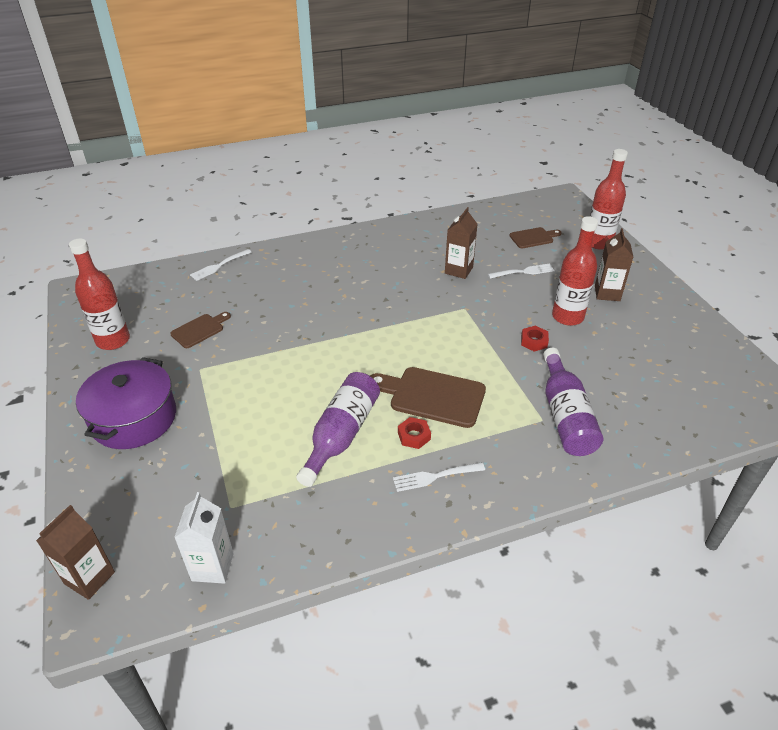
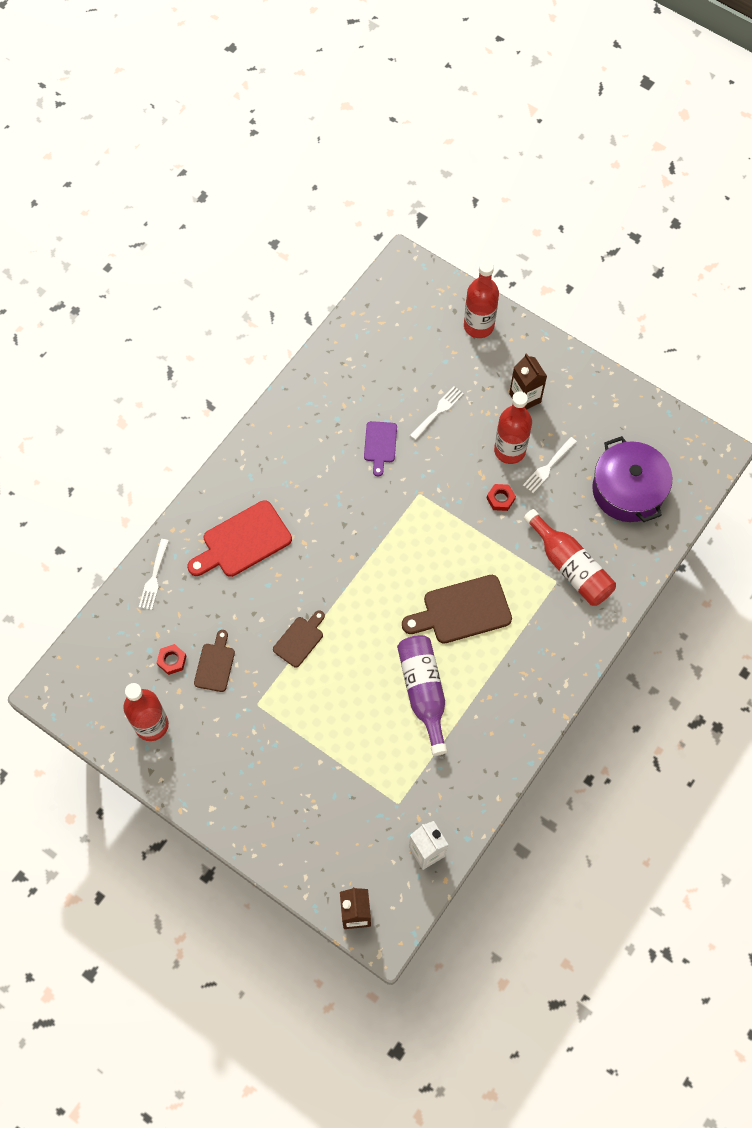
camera: 35 degrees left, 25 degrees up
(134, 418) = (254, 784): purple pot -> purple pot (628, 490)
(300, 275) = (242, 541): none -> red cutting board
(414, 436) = (476, 658): red nut -> red nut (172, 660)
(435, 476) = (516, 684): white fork -> white fork (548, 466)
(458, 270) = (380, 445): brown carton -> purple cutting board
(533, 238) = (416, 354): brown cutting board -> brown cutting board (300, 639)
(565, 416) = (570, 567): purple bottle -> red bottle

